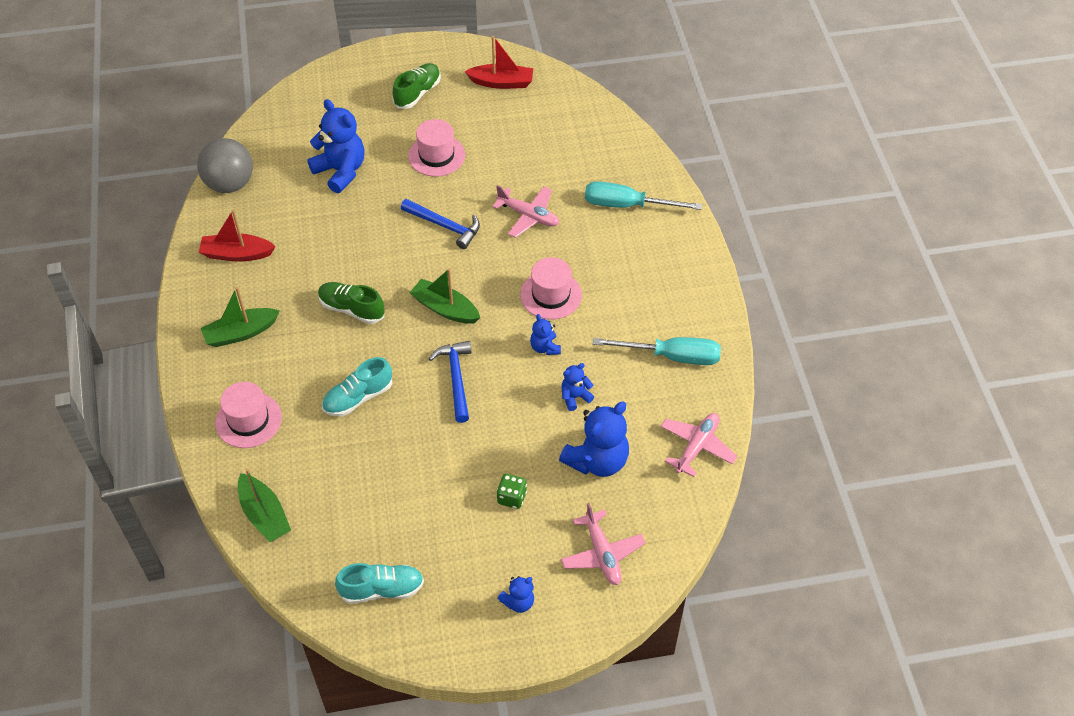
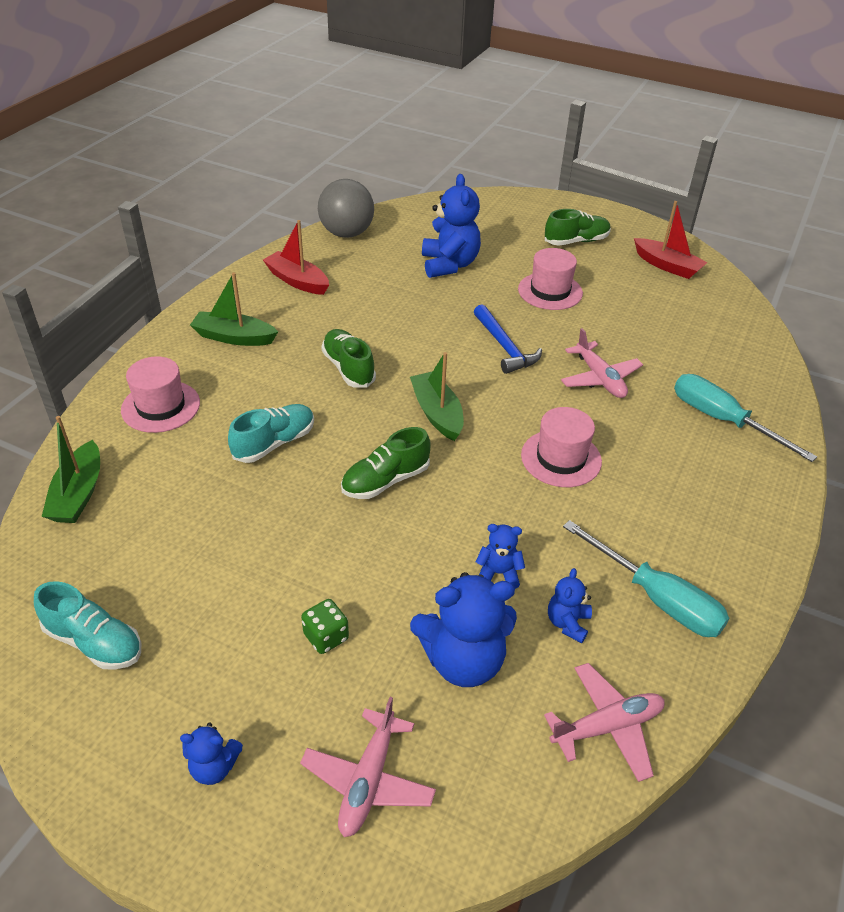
camera: 35 degrees right, 10 degrees down
(358, 397) = (274, 443): turquoise shoe -> turquoise shoe turned 135 degrees clockwise
(456, 379) = (385, 480): blue hammer -> green shoe
(545, 347) = (509, 504): blue teddy bear -> blue teddy bear (567, 623)

